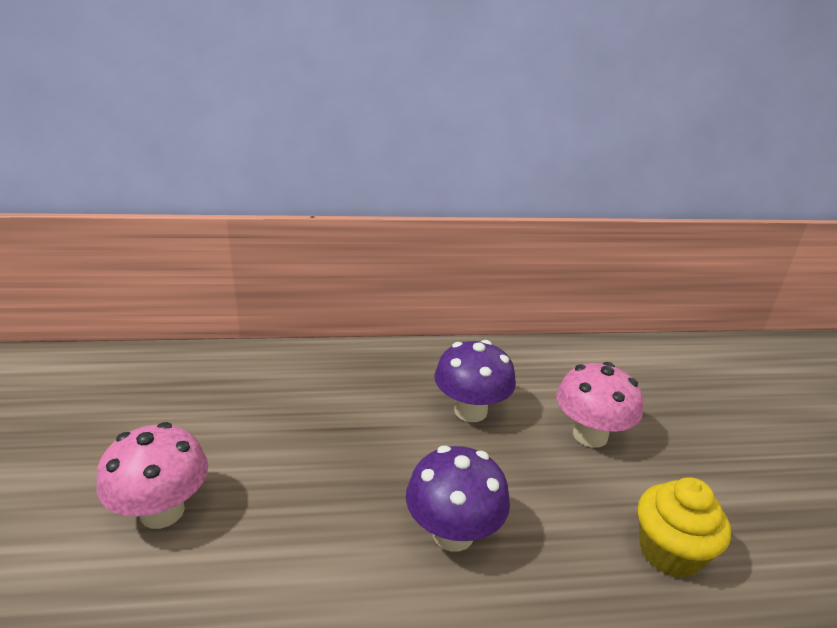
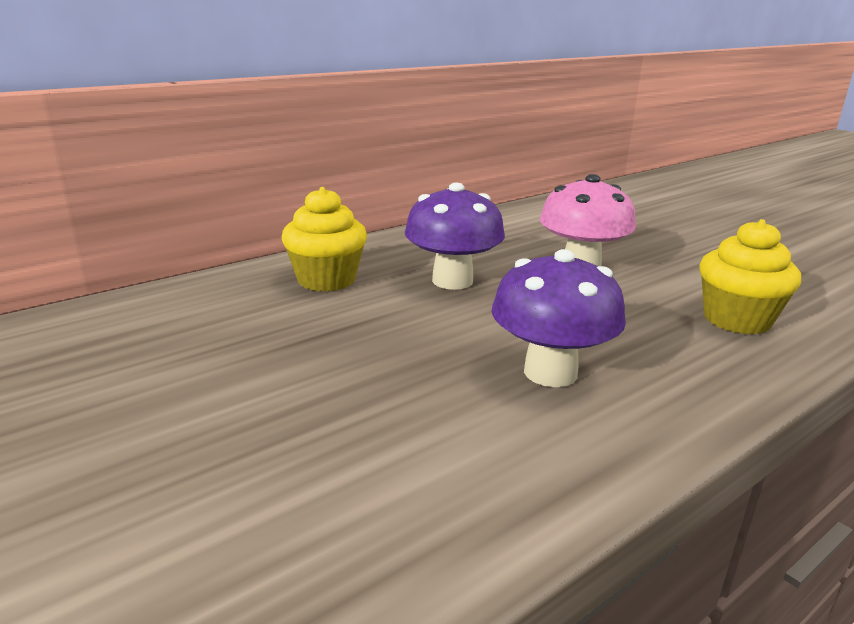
camera: 30 degrees left, 5 degrees down
(162, 511) = (159, 487): pink mushroom -> none
(384, 376) = (326, 280): none -> yellow cupcake

